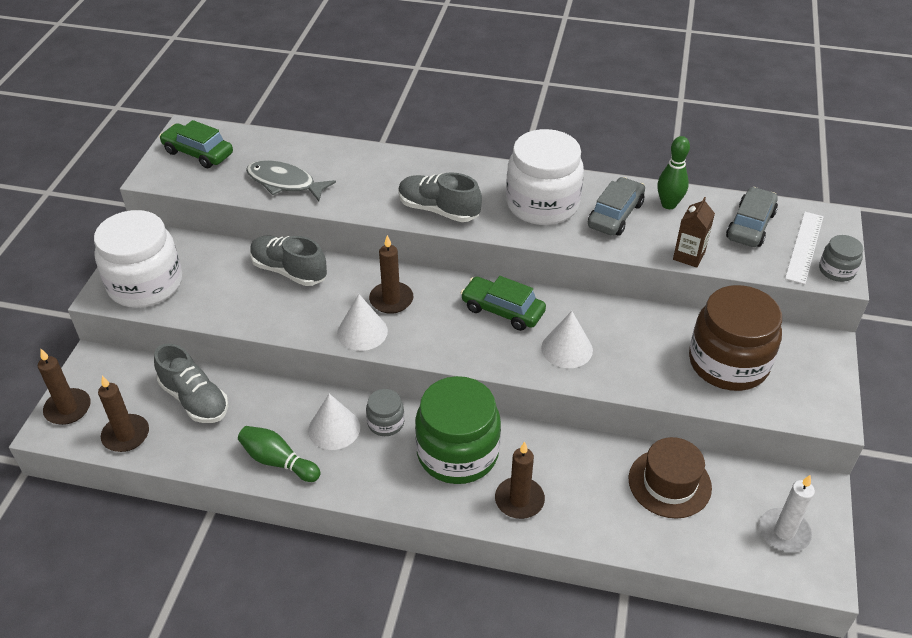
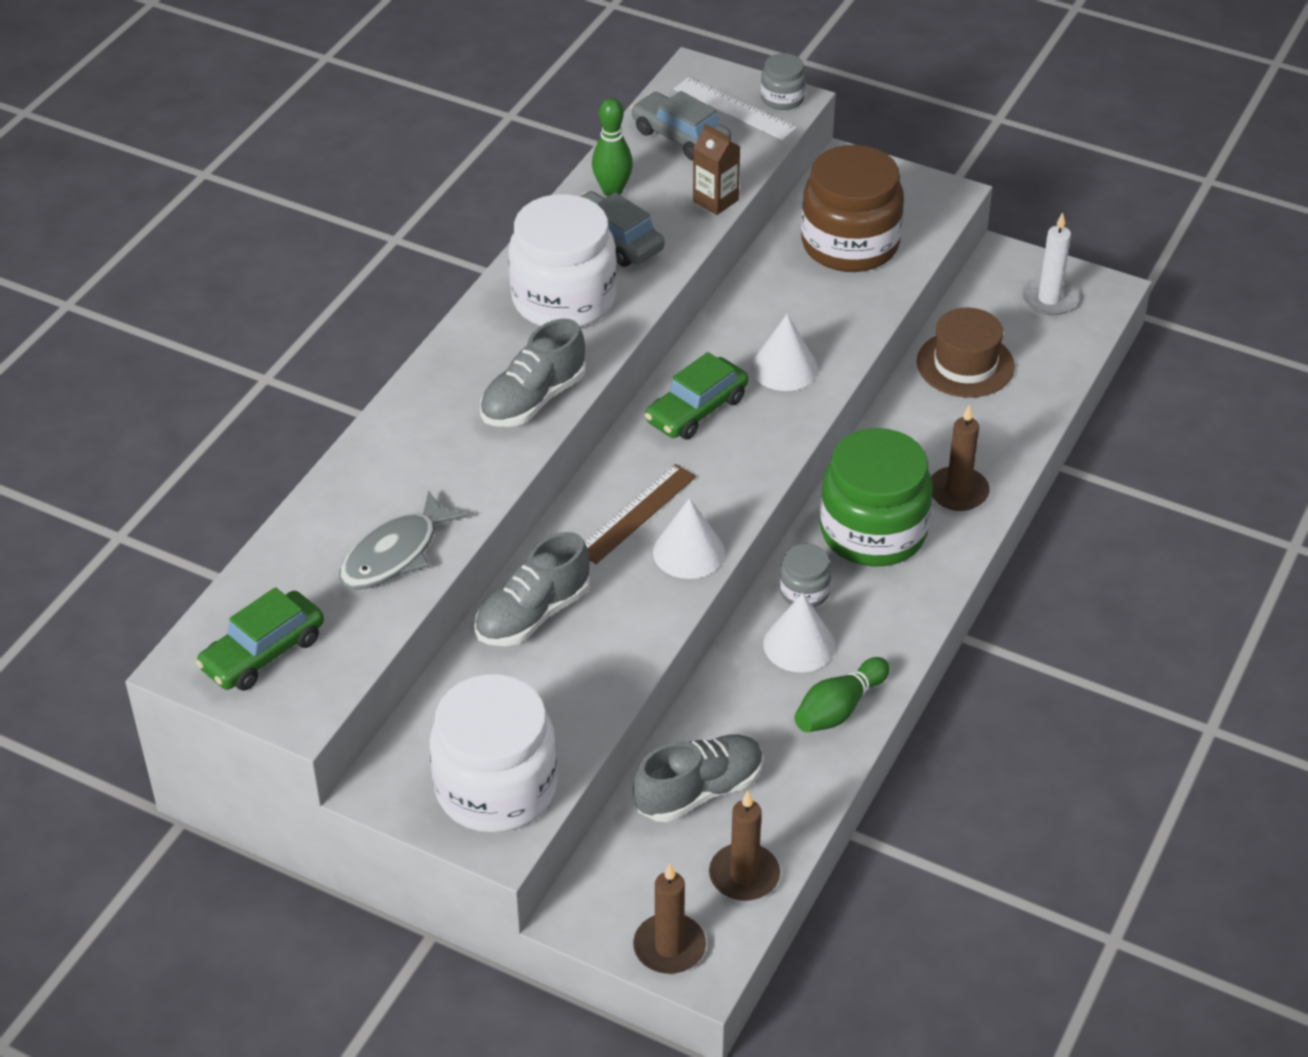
camera: 75 degrees left, 0 degrees up
(391, 300) = (636, 513): brown candle -> brown ruler

